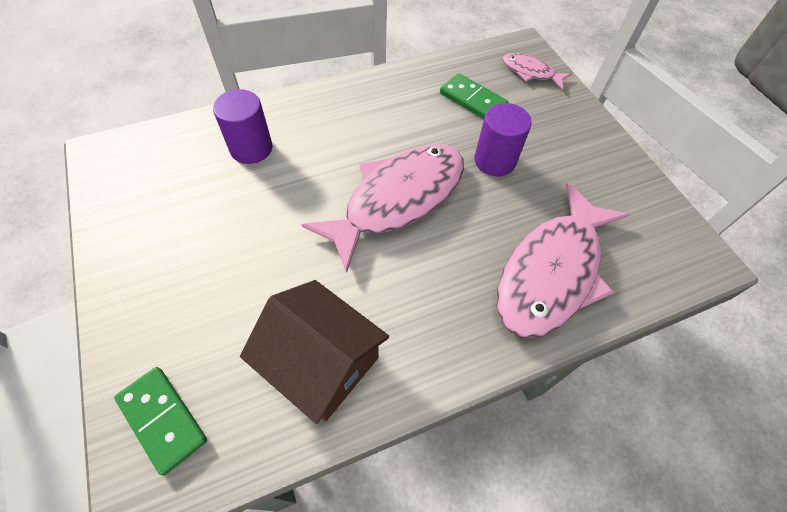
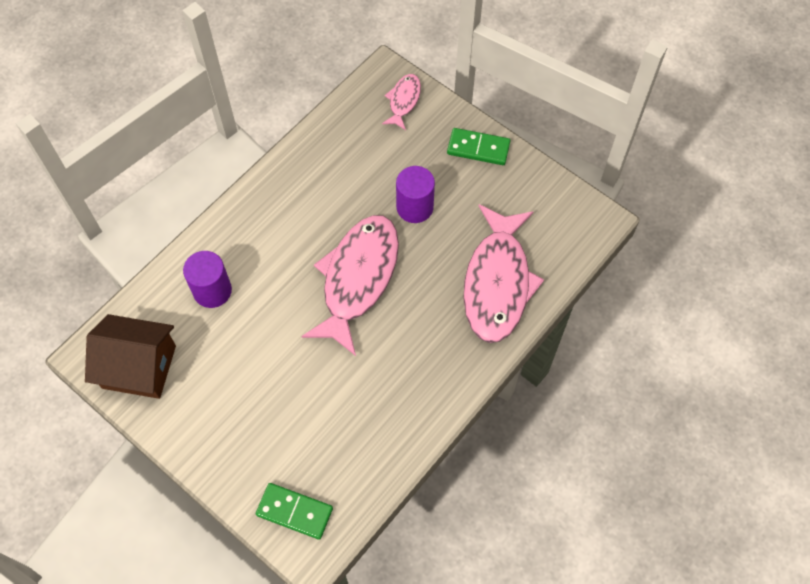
camera: 25 degrees left, 5 degrees up
(321, 362) = (374, 425): brown house -> brown house (139, 367)
(473, 100) = (369, 155): green domino -> green domino (478, 148)
(530, 72) = (403, 101): pink fish -> pink fish turned 105 degrees clockwise

